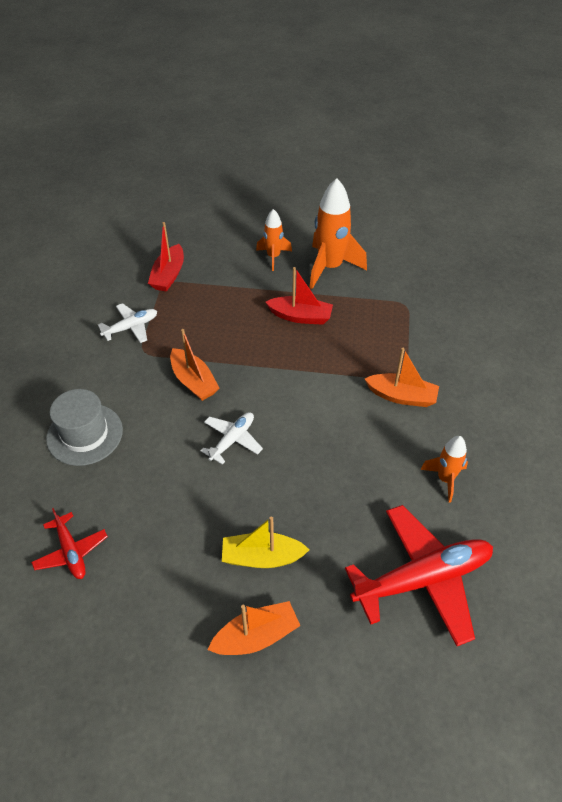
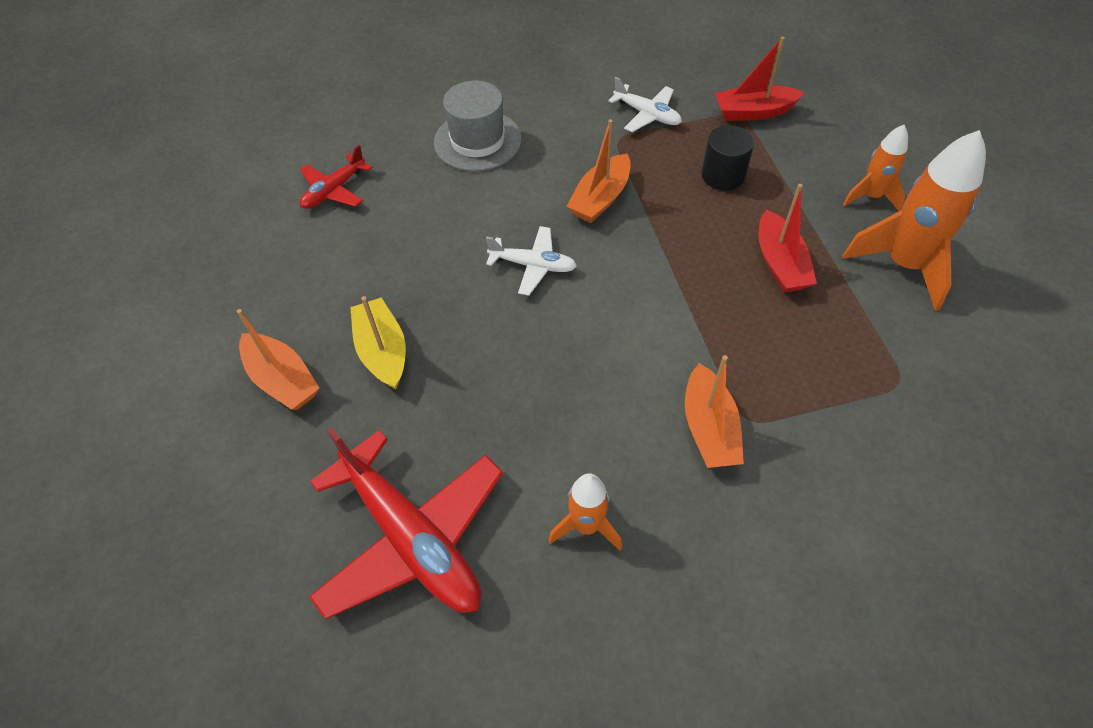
camera: 70 degrees right, 5 degrees up
(214, 312) = (723, 175): none -> black cylinder

